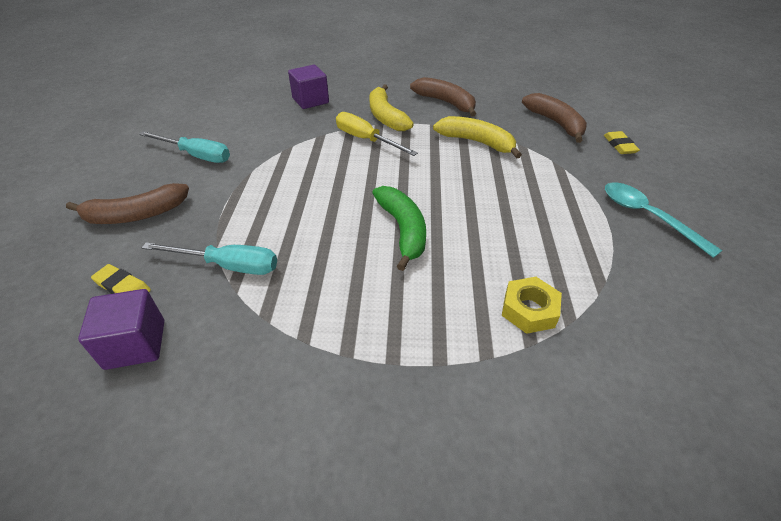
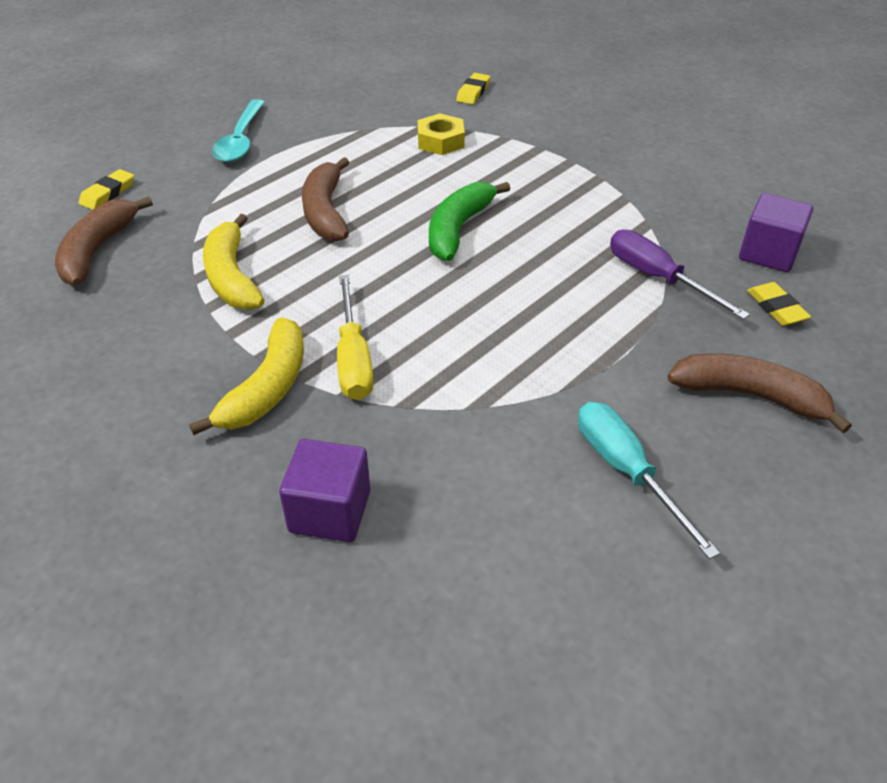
camera: 140 degrees left, 0 degrees up
(228, 266) = (658, 278): turquoise screwdriver -> purple screwdriver
(446, 102) = (144, 364): brown banana -> brown banana (326, 212)
(615, 422) = (473, 92): none -> yellow eraser

